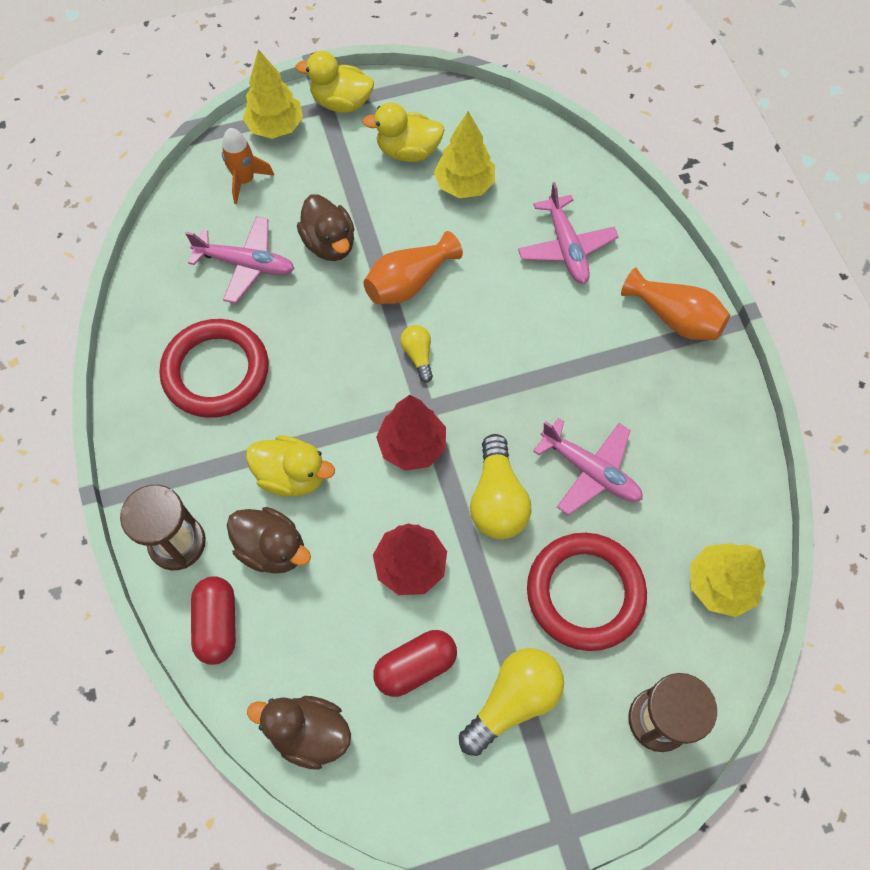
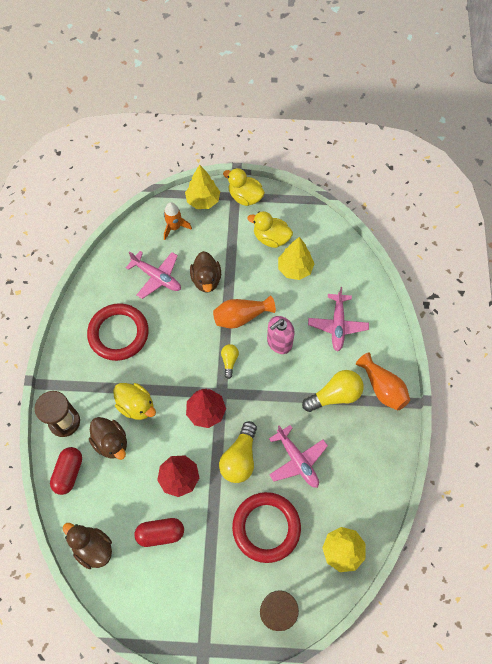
camera: 20 degrees right, 0 degrees up
(486, 302) = (279, 342): none -> pink soap dispenser
(513, 701) = (204, 571): yellow light bulb -> yellow light bulb (335, 395)

